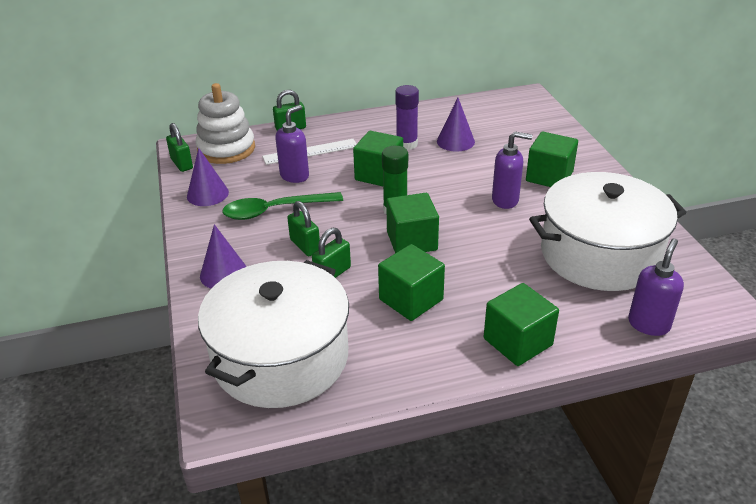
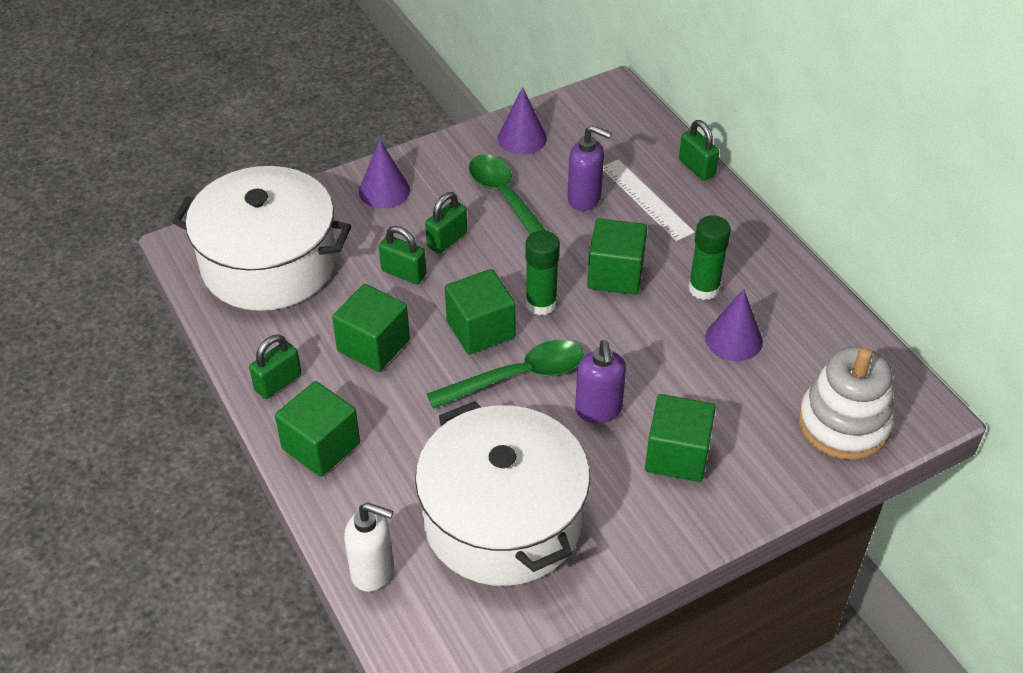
camera: 75 degrees right, 10 degrees up
(182, 164) = (576, 100): green padlock -> green padlock (278, 383)
(226, 149) = (623, 125): white stacking toy -> white stacking toy (843, 424)
(406, 144) = (704, 288): purple glue stick -> green glue stick
(465, 229) = (519, 376): none -> green spoon
(648, 324) = (373, 571): purple soap dispenser -> white soap dispenser

